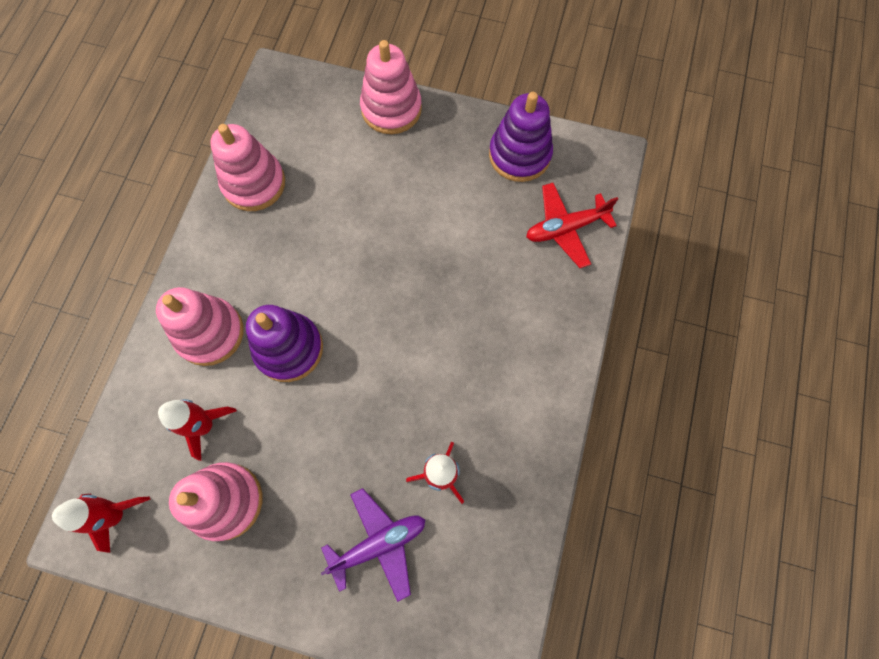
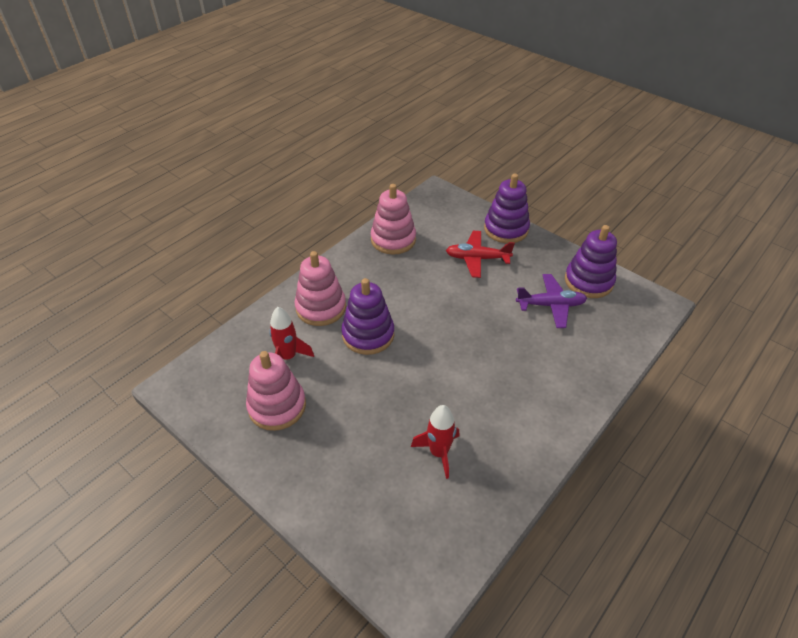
camera: 25 degrees right, 25 degrees down
(116, 514) = (202, 385): red rocket -> none
(379, 543) = (370, 478): purple plane -> purple plane (551, 305)
(391, 109) = (506, 229): pink stacking toy -> purple stacking toy
(565, 228) = (607, 335): red plane -> red plane (477, 258)

